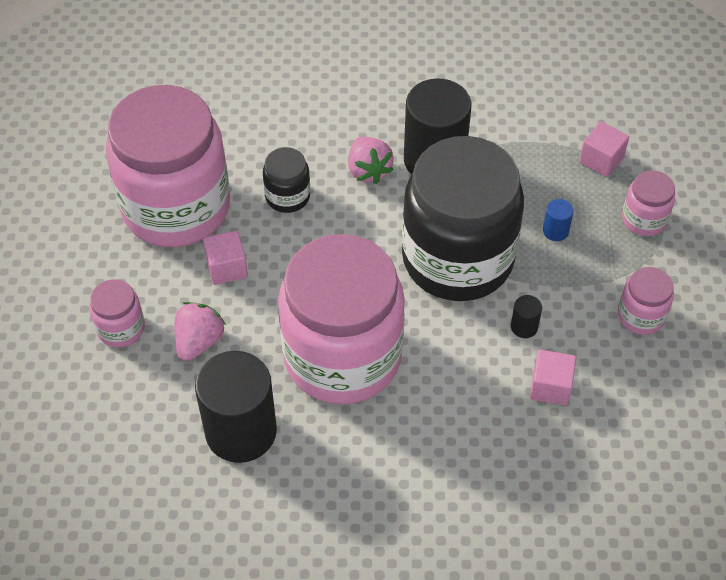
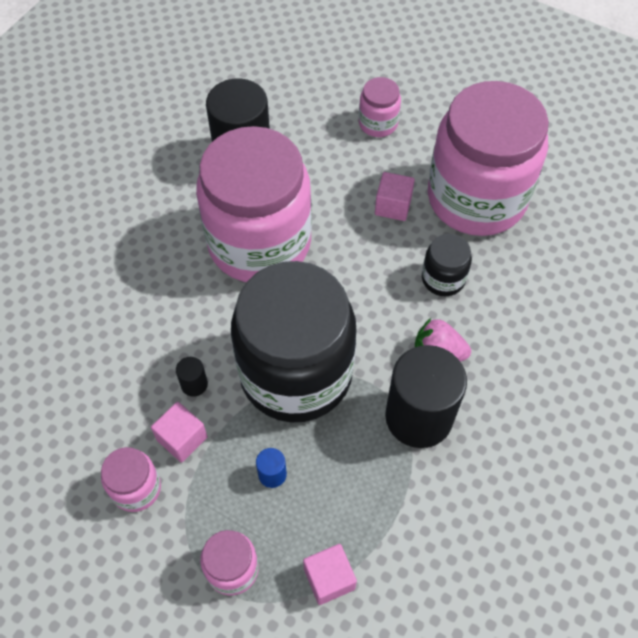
camera: 120 degrees right, 5 degrees up
(199, 341) = (335, 162): pink strawberry -> none
(550, 387) = (128, 370): pink cube -> pink cube (182, 438)

